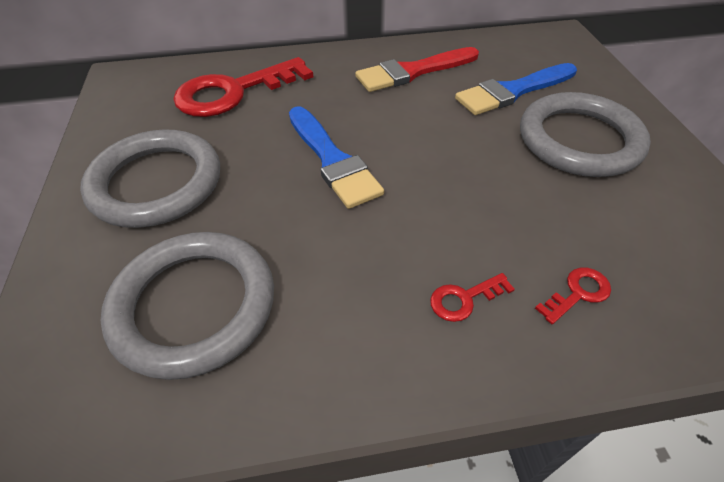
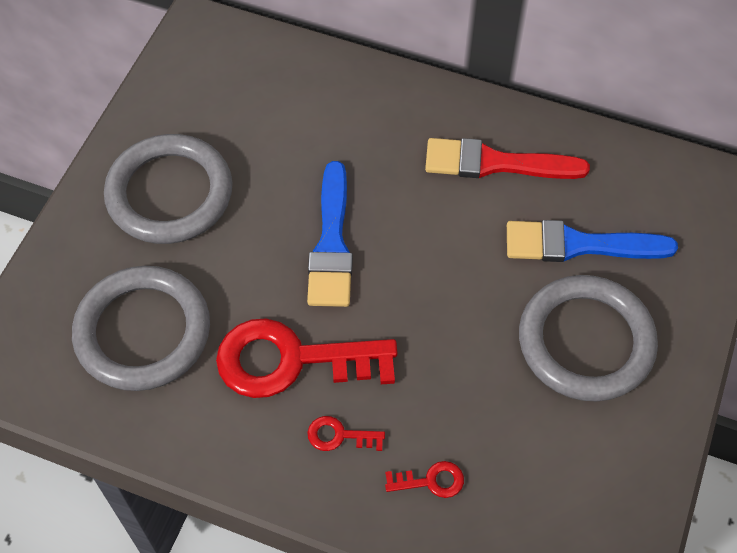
camera: 30 degrees right, 10 degrees up
(233, 92) = (294, 105): red key -> red key (292, 360)

